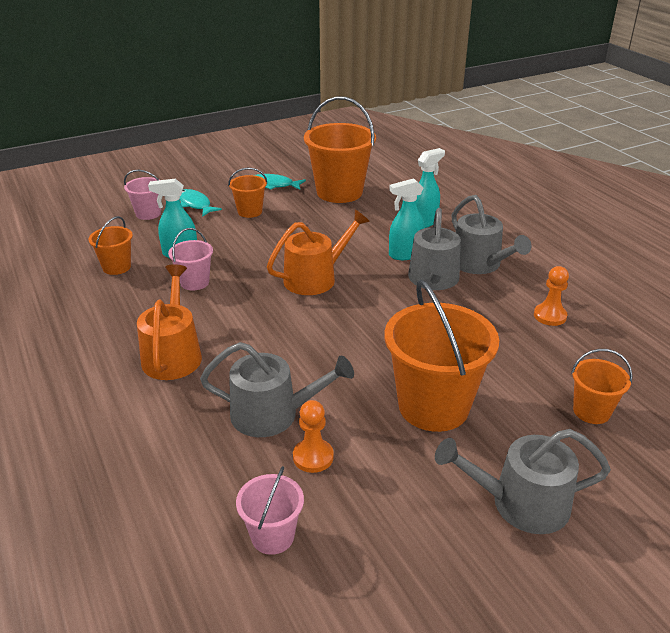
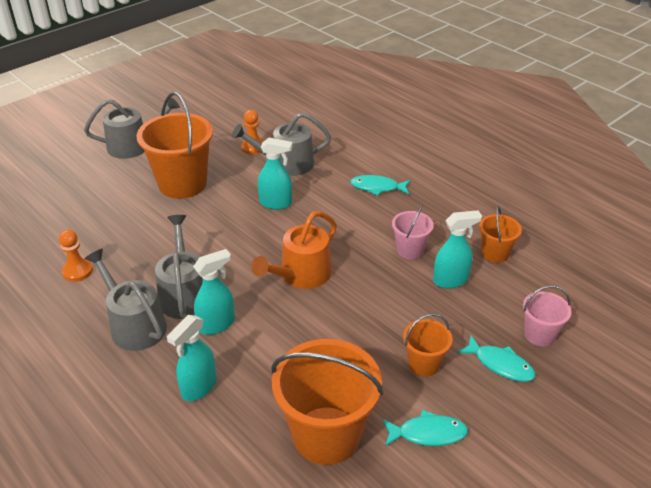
camera: 165 degrees right, 5 degrees up
(173, 354) = (377, 187): orange watering can -> turquoise fish
(272, 536) = (261, 116): pink bucket -> none
(312, 355) = (276, 203): none -> turquoise spray bottle
(591, 411) = (73, 198): orange bucket -> none

